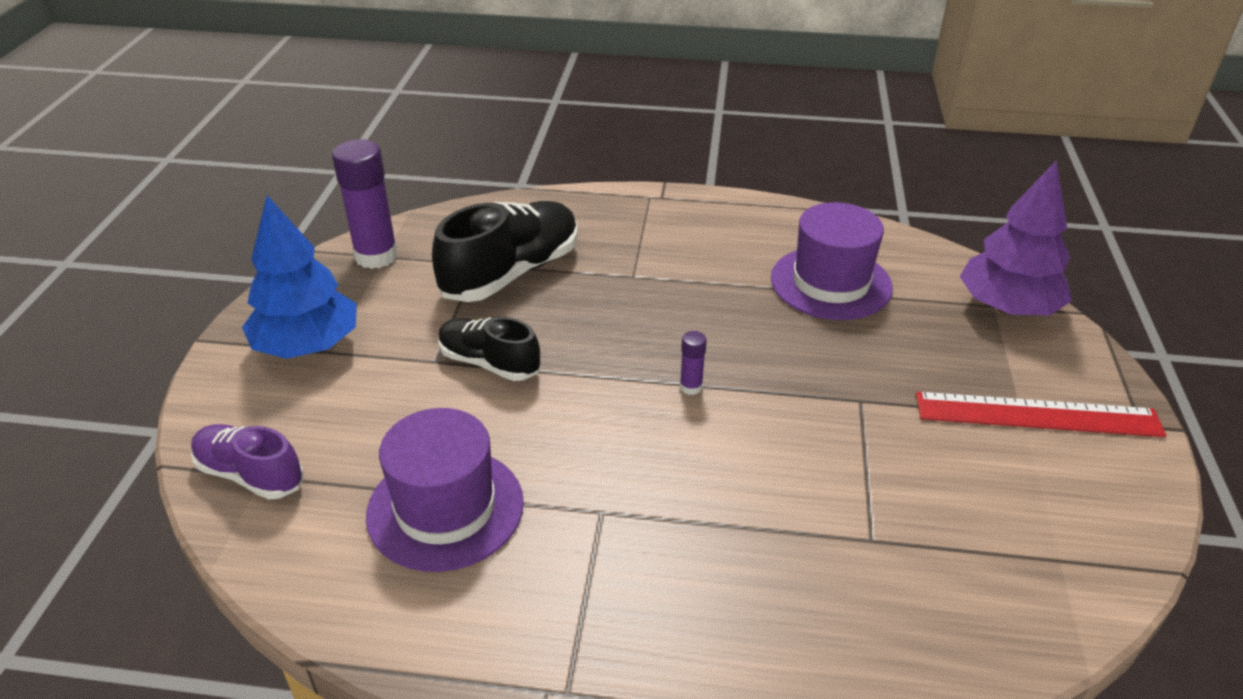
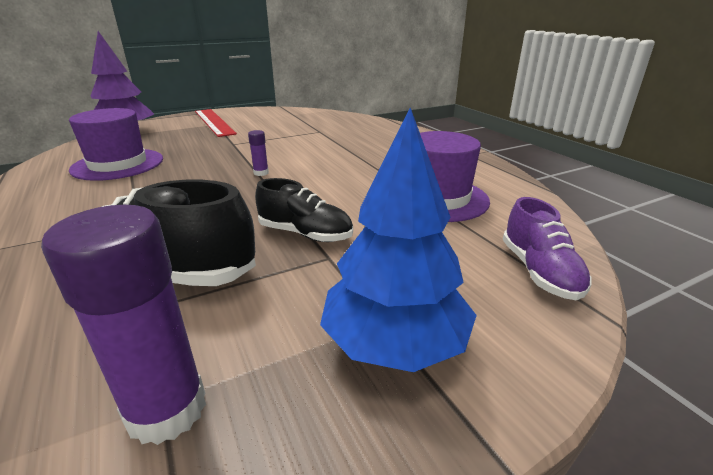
camera: 125 degrees left, 10 degrees down
(489, 363) = (305, 234): black shoe -> black shoe turned 60 degrees counterclockwise

